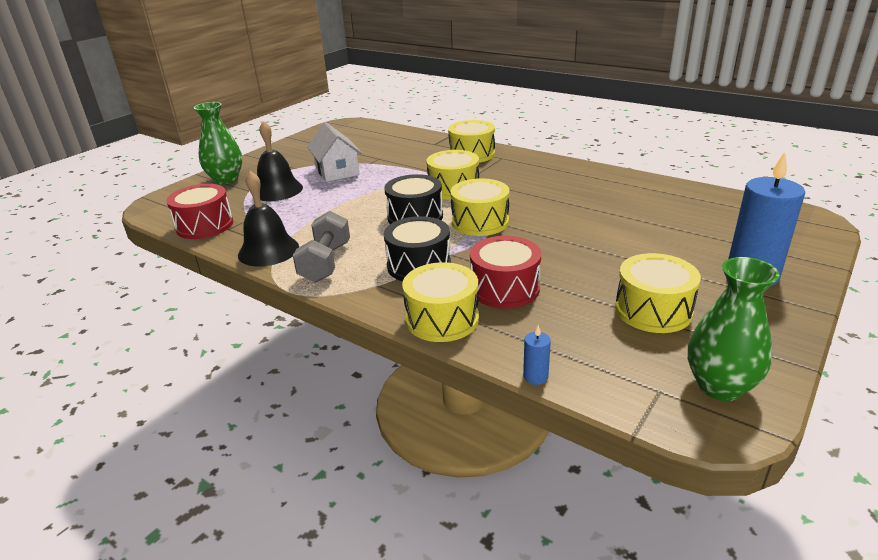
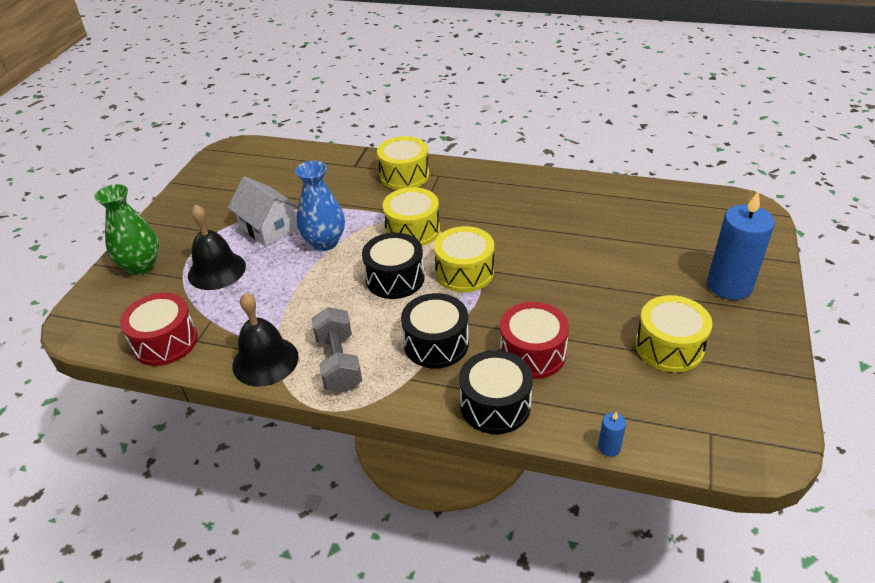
camera: 20 degrees left, 10 degrees up
(374, 186) = (324, 242): none -> blue vase
(442, 319) = (495, 405): yellow drum -> black drum
(720, 386) = (752, 415): green vase -> none

